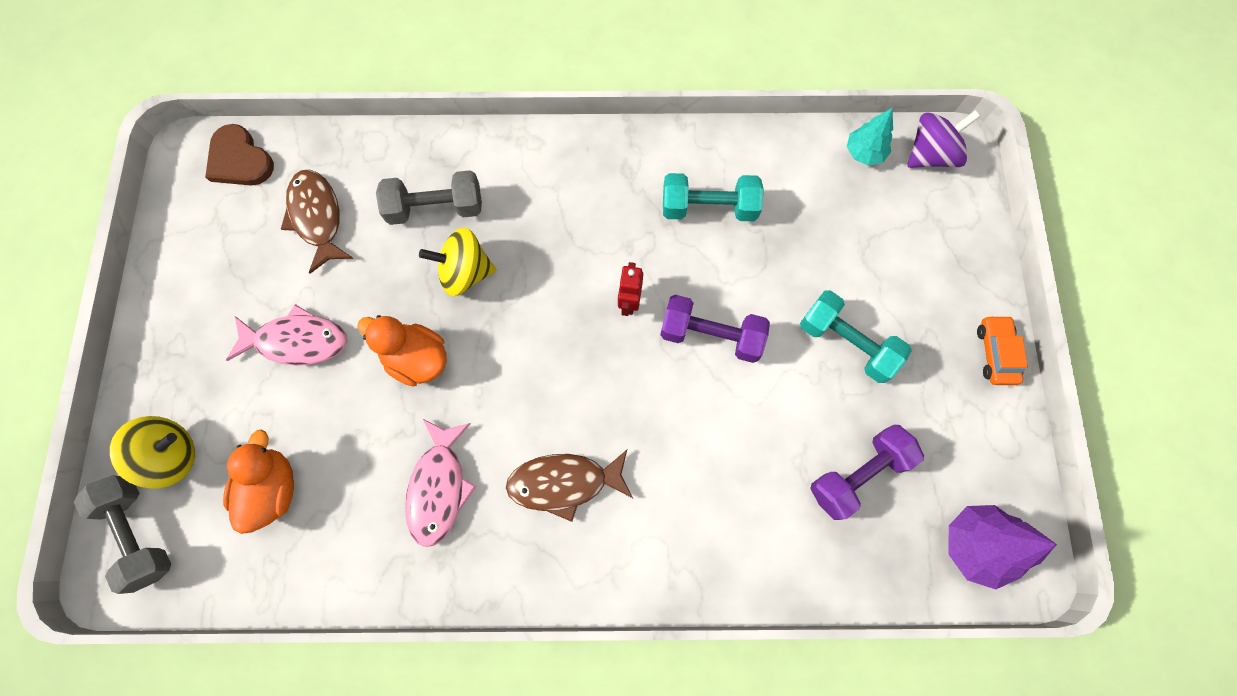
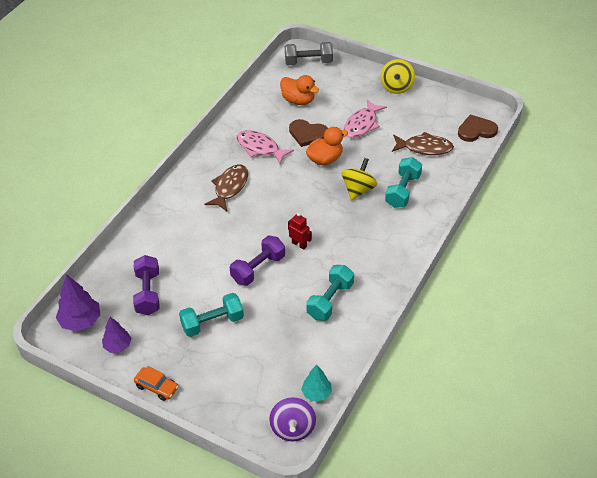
camera: 120 degrees right, 25 degrees down
(172, 456) = (335, 77): yellow spinning top -> yellow spinning top (396, 87)
(363, 422) = (307, 134): none -> brown heart
(435, 208) = (402, 191): grey dumbbell -> turquoise dumbbell
(975, 454) = (117, 346): none -> purple tree

